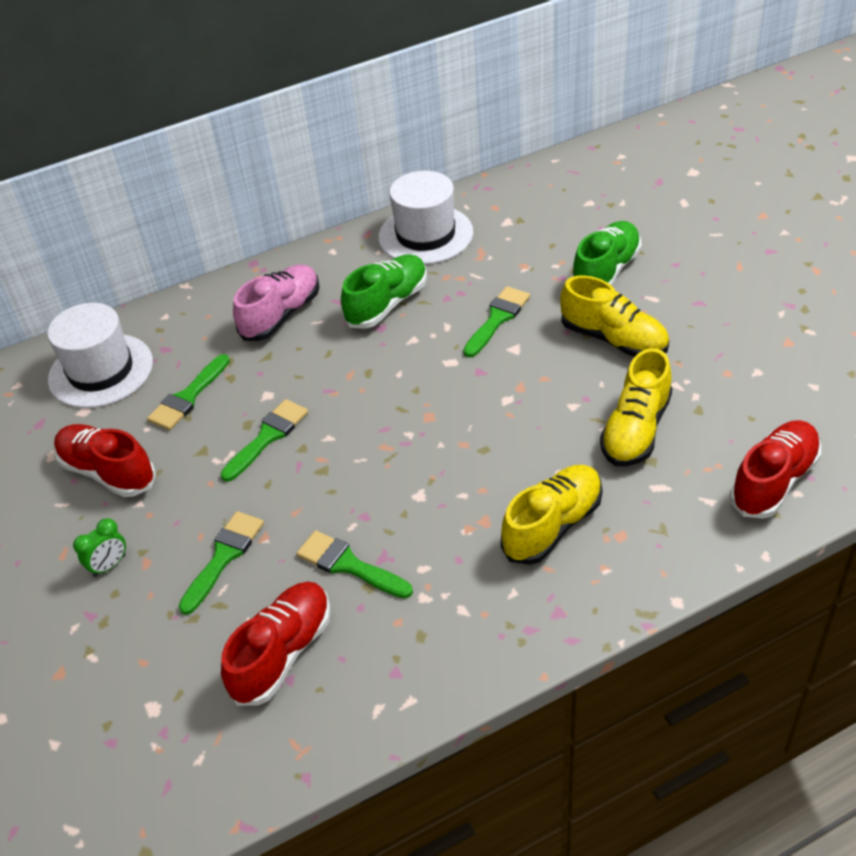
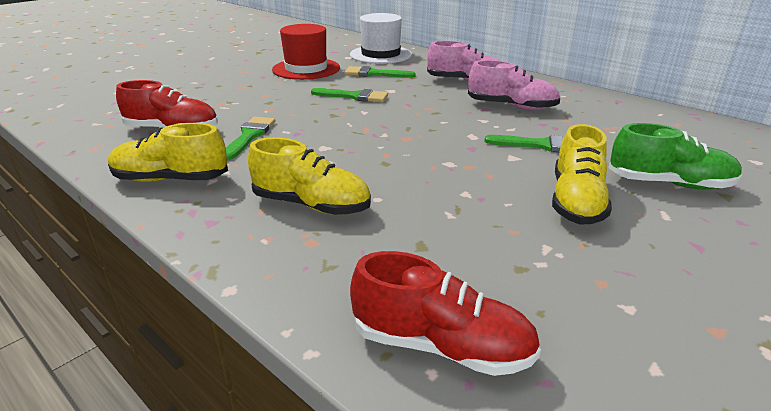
camera: 65 degrees right, 15 degrees down
(108, 472) = (306, 69): red shoe -> red hat
(109, 565) = (238, 81): green clock -> none
(224, 557) = (250, 103): green brush -> none
(387, 304) = (511, 107): green shoe -> pink shoe
(425, 235) = (604, 106): white hat -> none
(635, 430) = (458, 231): yellow shoe -> yellow shoe (171, 179)

